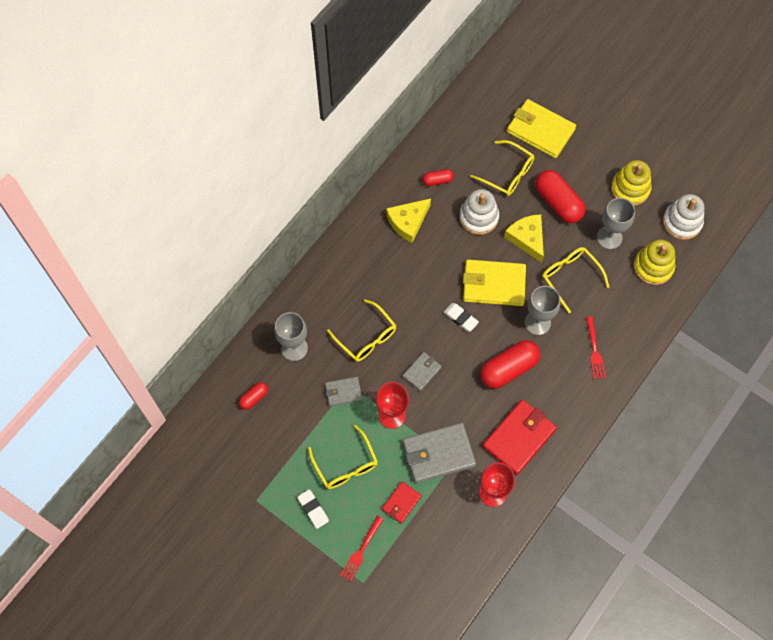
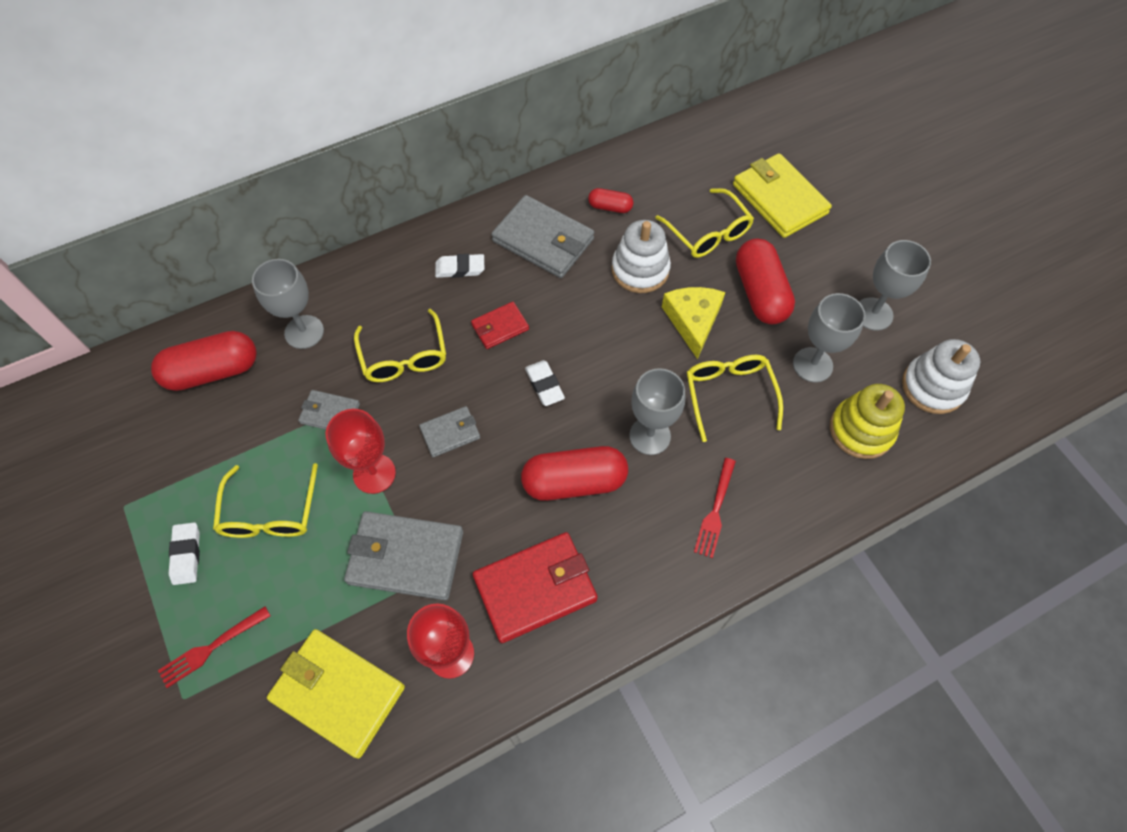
camera: 25 degrees right, 5 degrees down
(254, 398) = (213, 371): red capsule -> red capsule, size x1.95
(366, 264) = (460, 268): none -> white eraser
(401, 503) = (311, 604): red wallet -> red wallet (500, 327)
(408, 222) = (543, 240): yellow cheese -> grey wallet
(493, 284) = (614, 360): yellow wallet -> yellow wallet (338, 693)
(630, 189) = (873, 314): yellow stacking toy -> grey goblet

